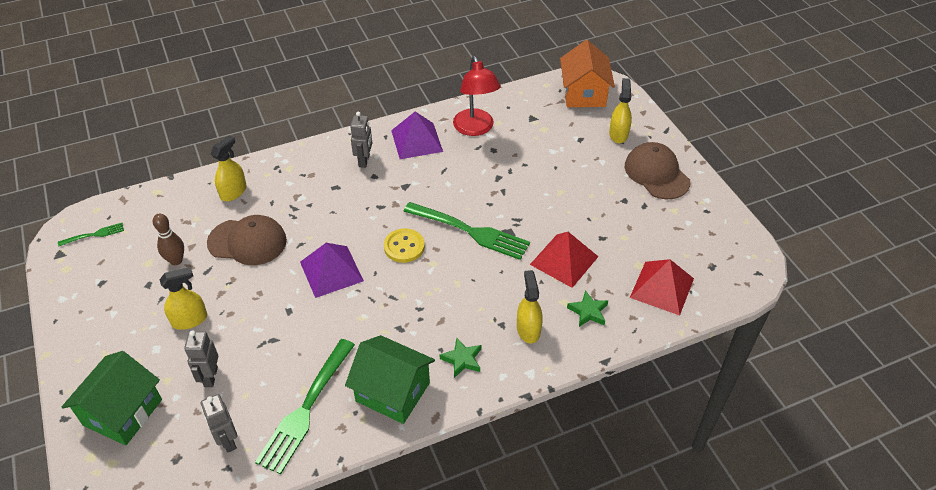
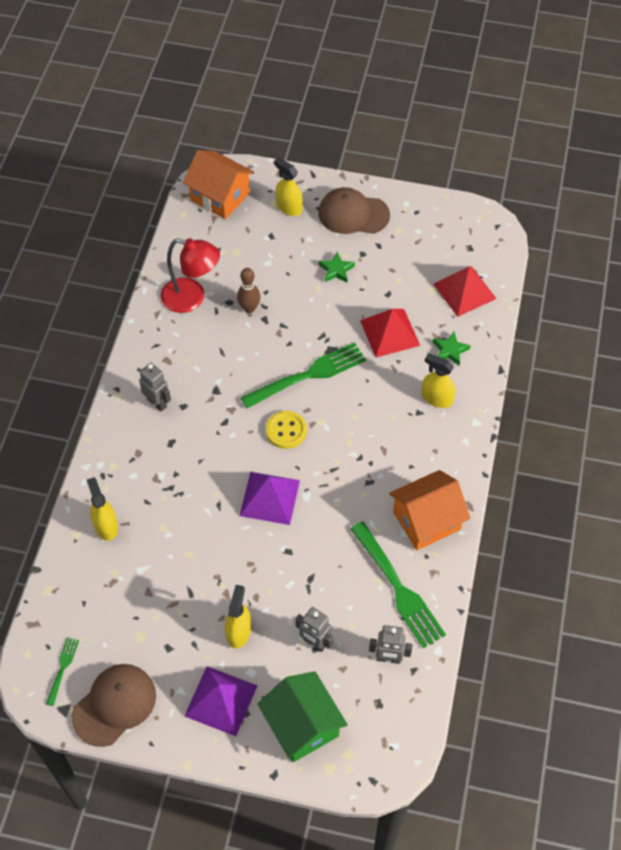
camera: 55 degrees left, 10 degrees up
(176, 260) = (156, 612): brown bowling pin -> brown bowling pin (249, 308)
(247, 242) = (181, 544): brown cap -> brown cap (114, 705)
(392, 392) = (426, 520): green house -> orange house
(417, 141) = (167, 349): purple pyramid -> purple pyramid (221, 700)
(462, 359) = (431, 458): green star -> green star (336, 270)

